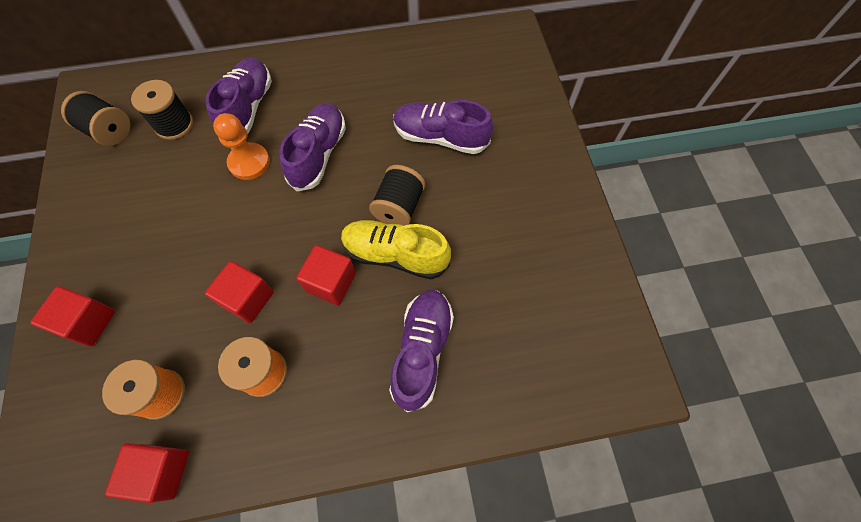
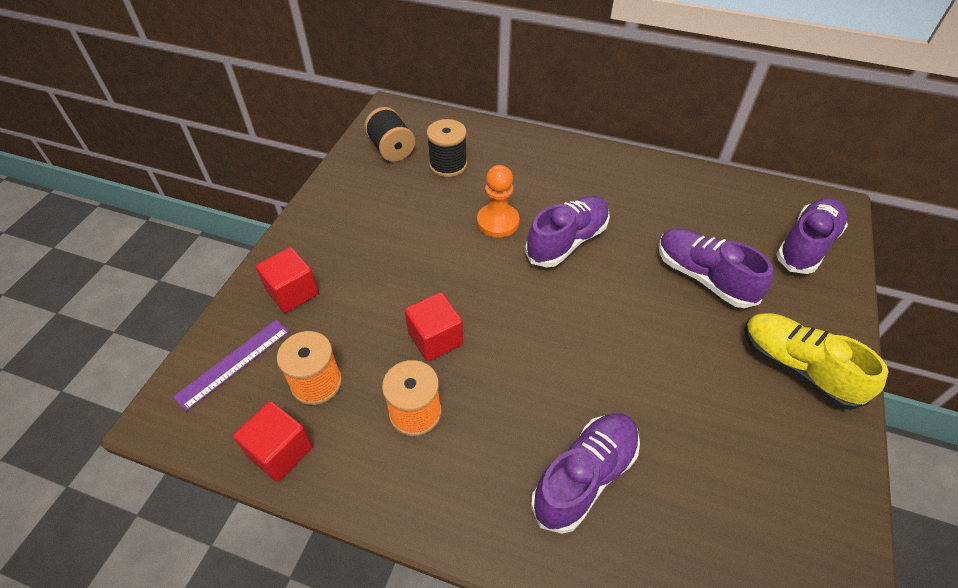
camera: 30 degrees right, 15 degrees down
(69, 419) = (233, 363): none -> purple ruler
(248, 108) = (520, 176): purple shoe -> purple shoe (806, 246)
(331, 282) = (522, 362): red cube -> none
(395, 255) = (601, 368): yellow shoe -> yellow shoe (797, 368)
(399, 207) = (626, 324): black spool -> none

